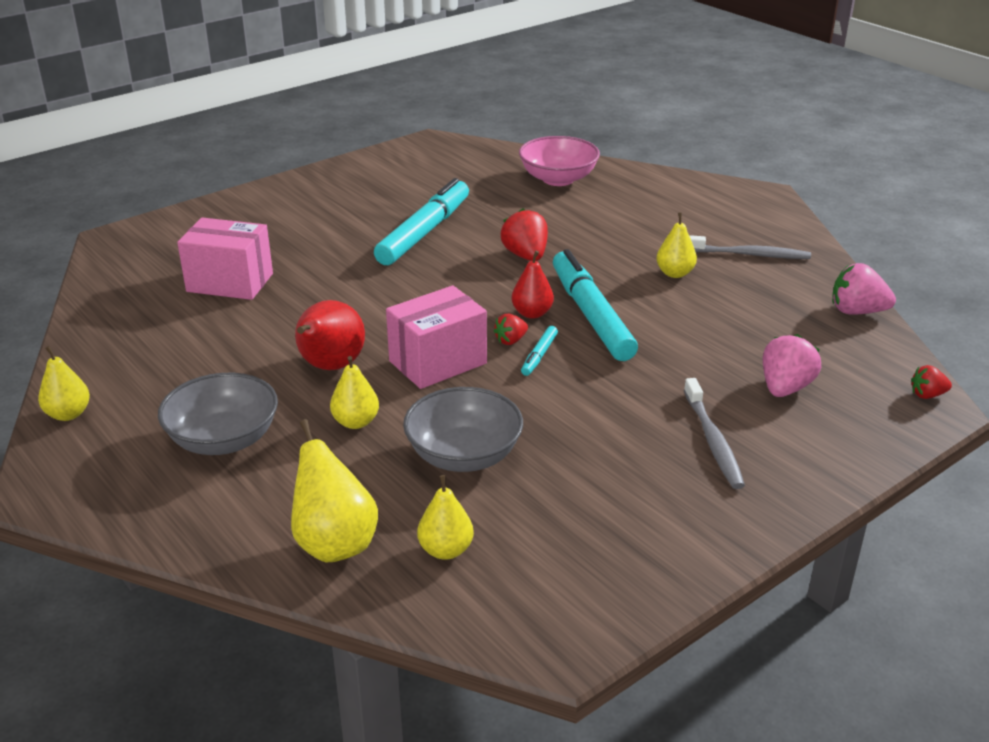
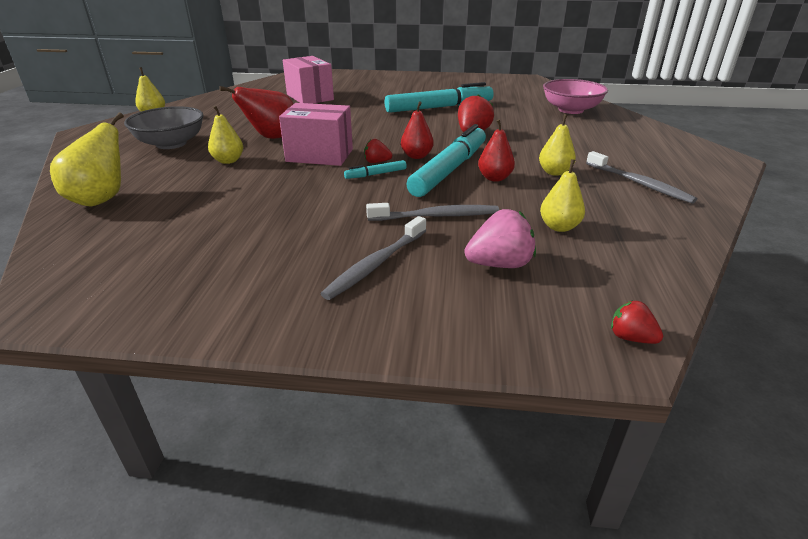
camera: 45 degrees right, 0 degrees up
(446, 550) = (125, 229): yellow pear -> yellow pear (559, 227)
(464, 455) = (234, 196): grey bowl -> none
(642, 305) = (494, 178): none -> red pear
(671, 372) = (436, 216): none -> grey toothbrush
(857, 311) = (673, 250): pink strawberry -> none

